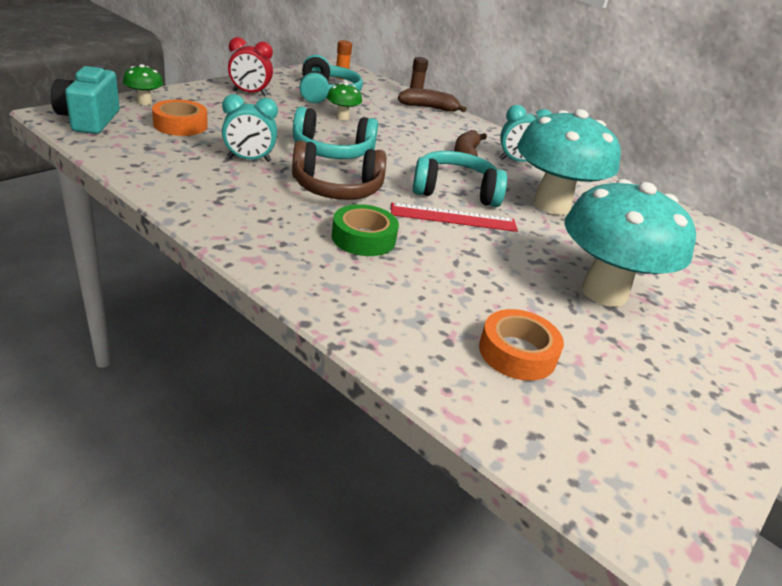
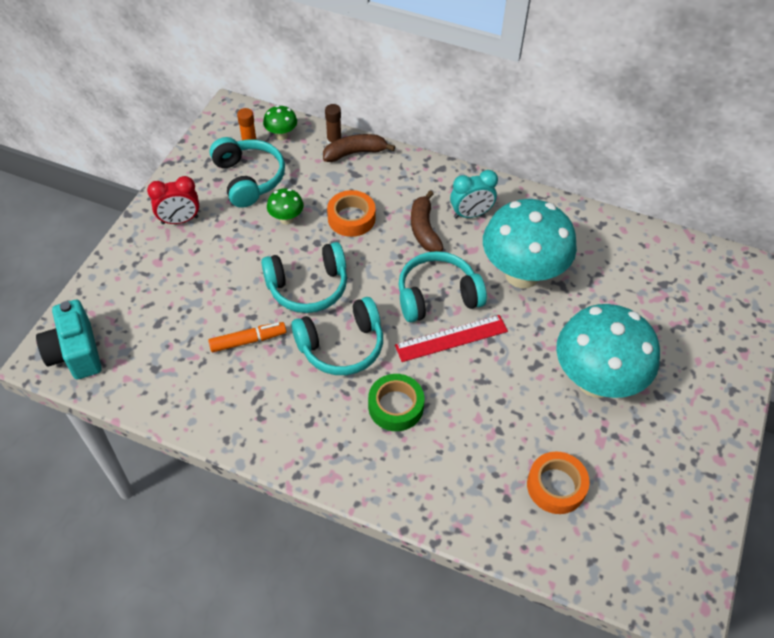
camera: 15 degrees left, 20 degrees up
(144, 102) = (99, 293): green mushroom -> green mushroom (281, 135)
(180, 125) = (156, 316): orange tape -> orange tape (351, 218)
(249, 159) = (248, 341): turquoise clock -> orange marker
(337, 188) = (341, 346): brown headphones -> turquoise headphones

